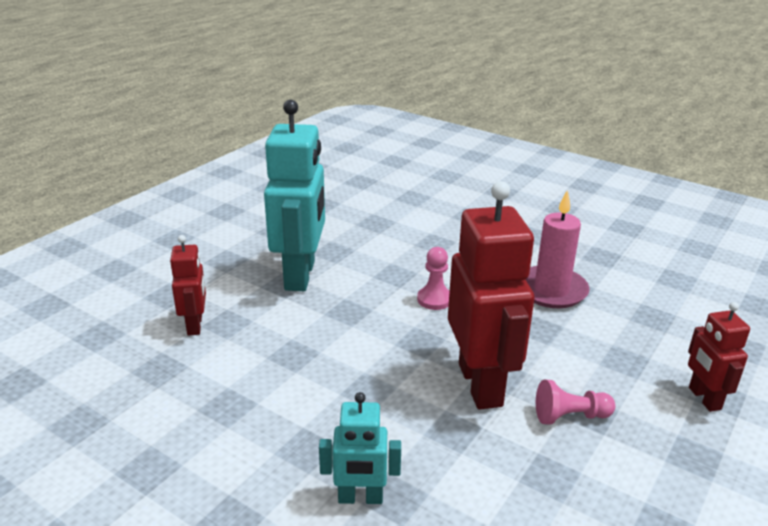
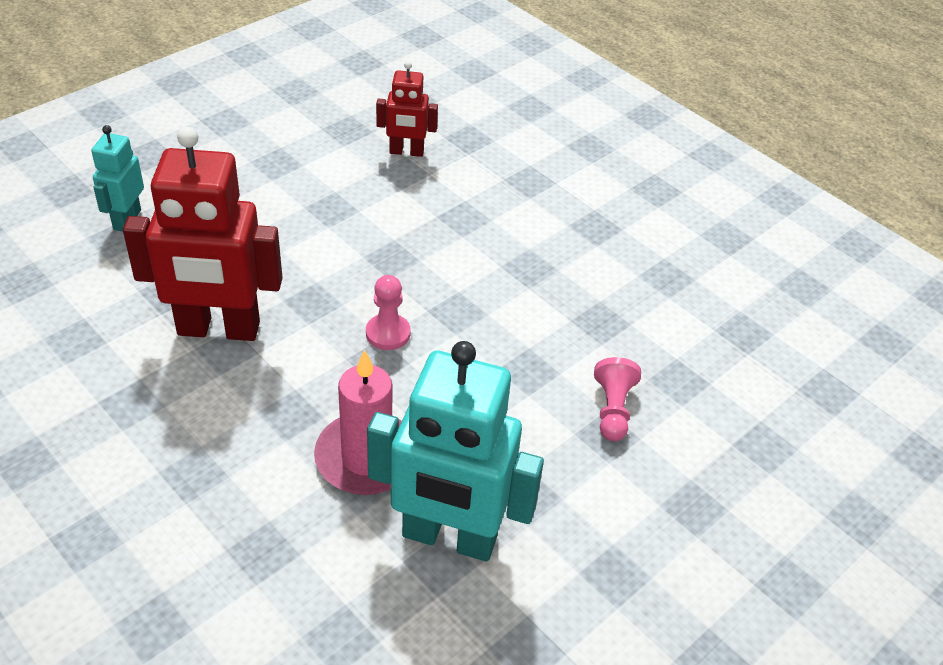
camera: 100 degrees right, 15 degrees up
(300, 275) = (478, 232): turquoise robot -> turquoise robot (449, 537)
(570, 416) = (135, 383): pink pawn -> pink pawn (613, 410)
(704, 398) = (91, 519): red robot -> none

